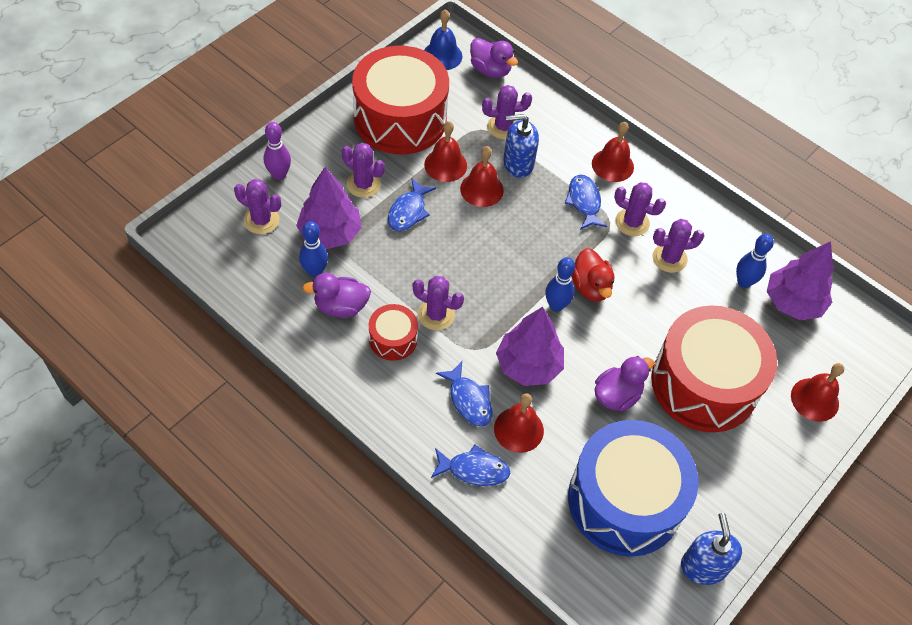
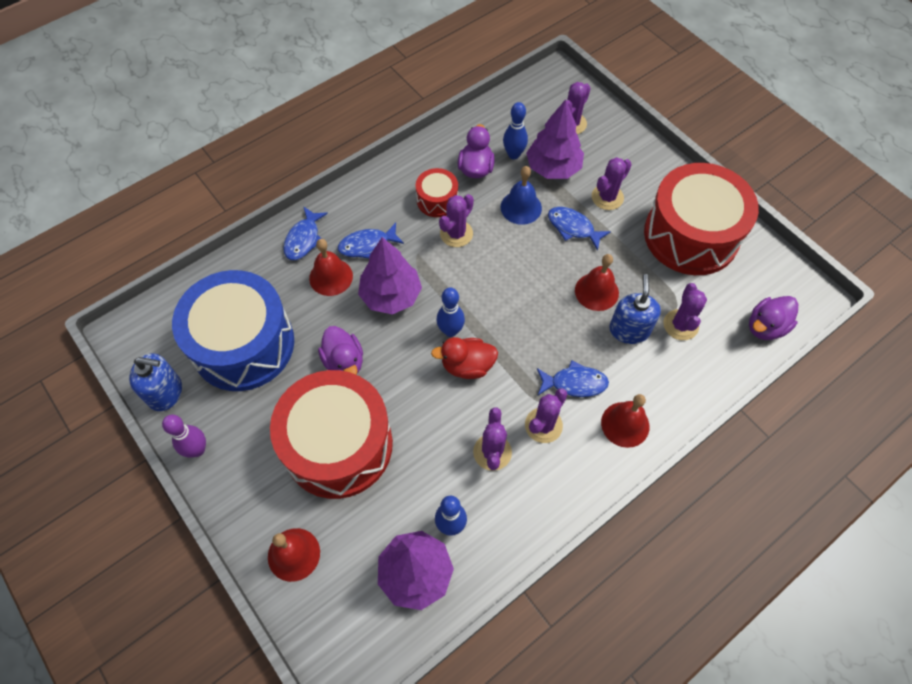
camera: 105 degrees right, 5 degrees up
(279, 175) = (621, 138): purple bowling pin -> purple bowling pin (197, 450)
(442, 55) = (784, 284): blue bell -> blue bell (521, 207)
(445, 165) = (629, 265): red bell -> none

